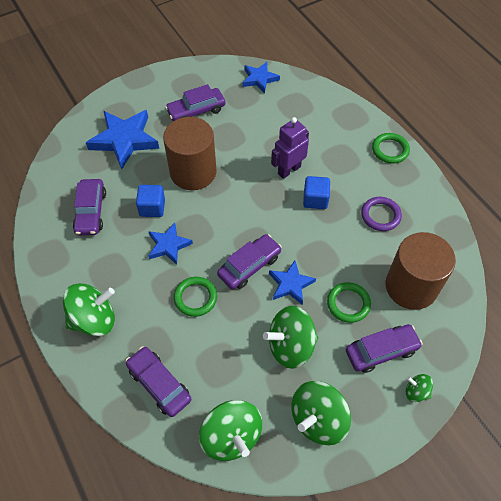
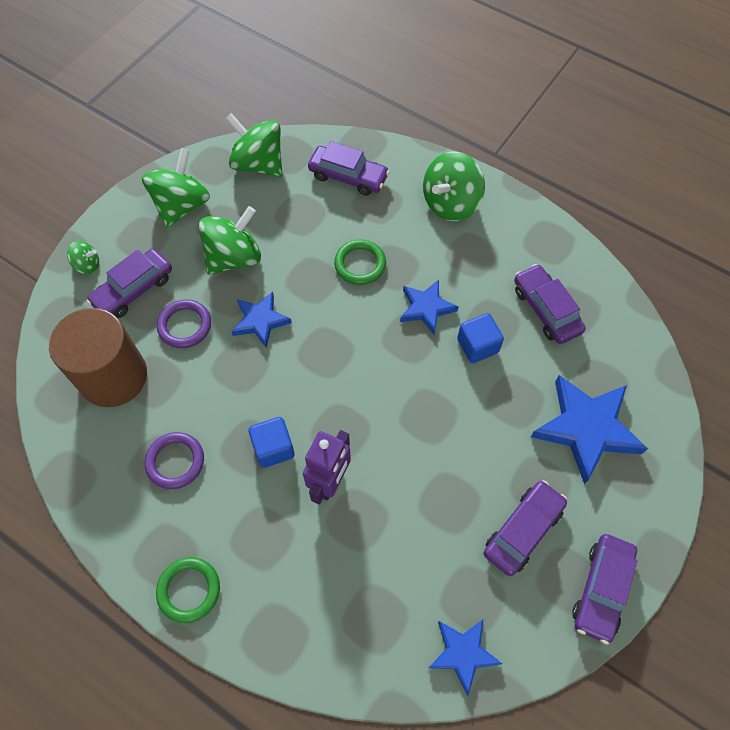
camera: 155 degrees right, 5 degrees up
(193, 172) = (460, 419): brown cylinder -> none
(249, 266) = (318, 322): purple car -> purple car (601, 589)
(348, 304) = (185, 325): green ring -> purple ring

